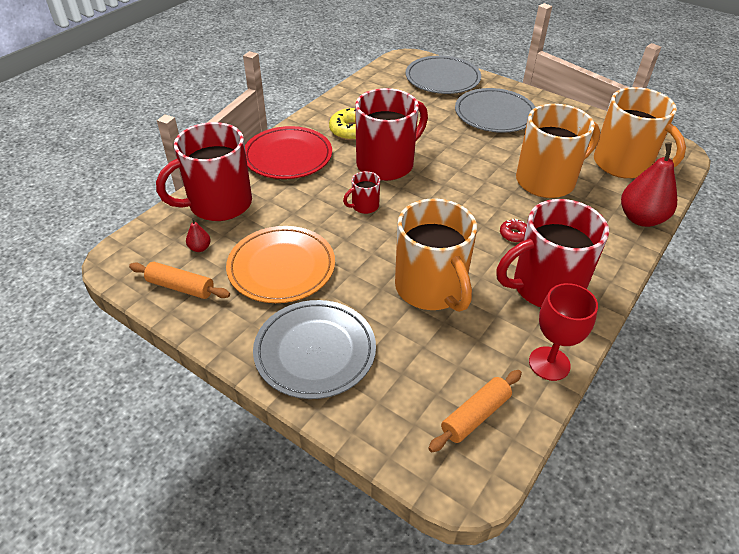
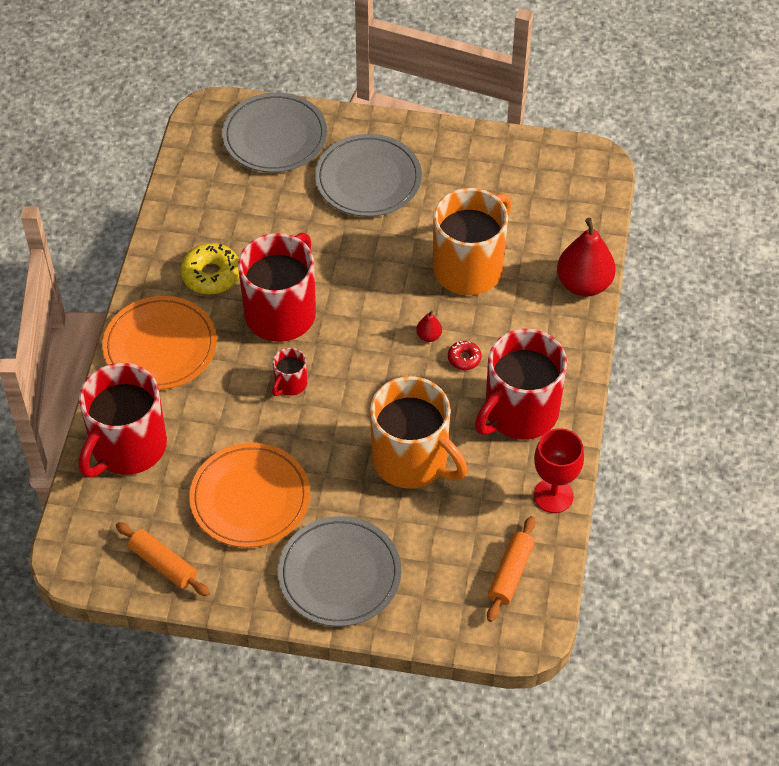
camera: 25 degrees left, 10 degrees up
(180, 287) = (163, 564): orange rolling pin -> orange rolling pin turned 45 degrees clockwise
(200, 248) = (148, 511): red pear -> red pear (429, 336)
(288, 156) = (160, 346): red plate -> orange plate
(624, 164) = (543, 208): orange mug -> none

